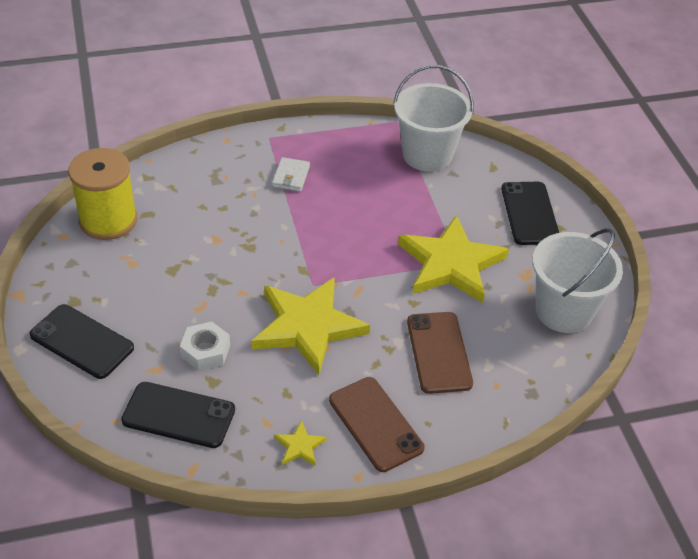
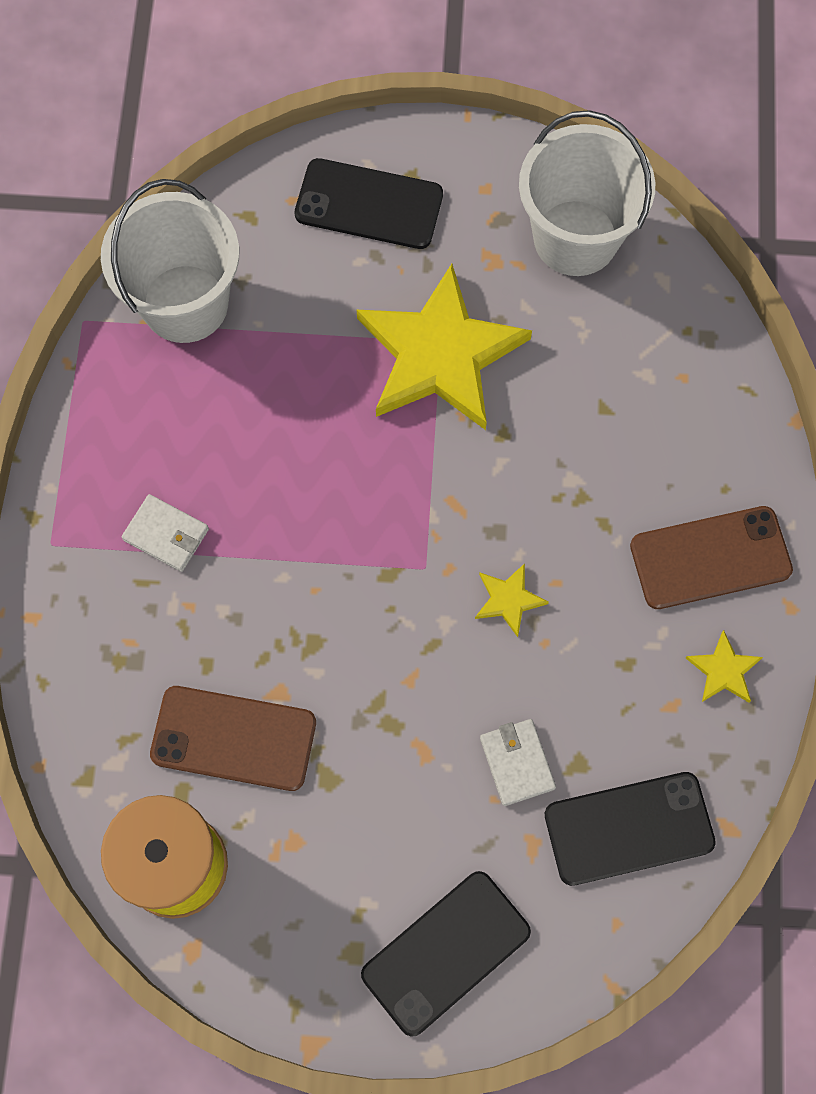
camera: 70 degrees left, 25 degrees up
(178, 415) = (629, 828): black phone -> black phone turned 45 degrees clockwise
(205, 351) = (517, 763): white nut -> white wallet
(307, 326) = (508, 600): yellow star -> yellow star, size x0.40
(439, 352) = (606, 431): brown phone -> brown phone (233, 738)

